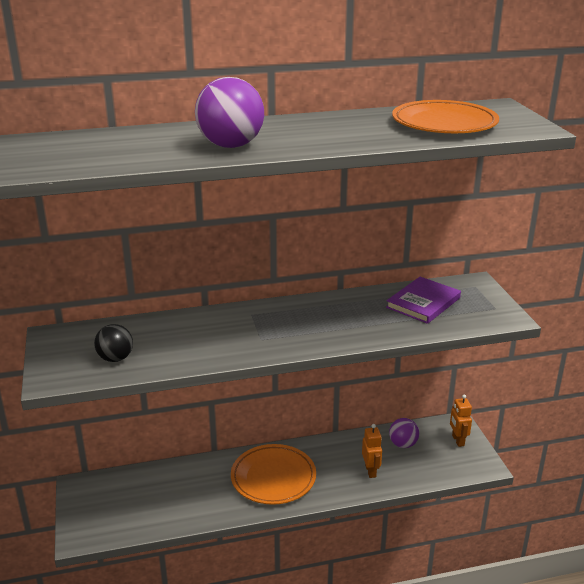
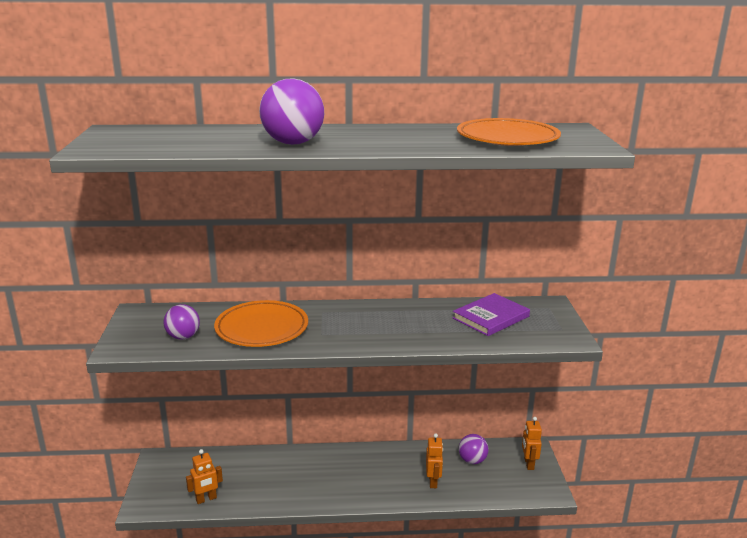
camera: 10 degrees right, 5 degrees down
(115, 358) = (183, 337): black ball -> purple ball
(145, 521) = (206, 499): none -> orange robot
(273, 478) = (337, 475): orange plate -> orange plate (262, 328)

